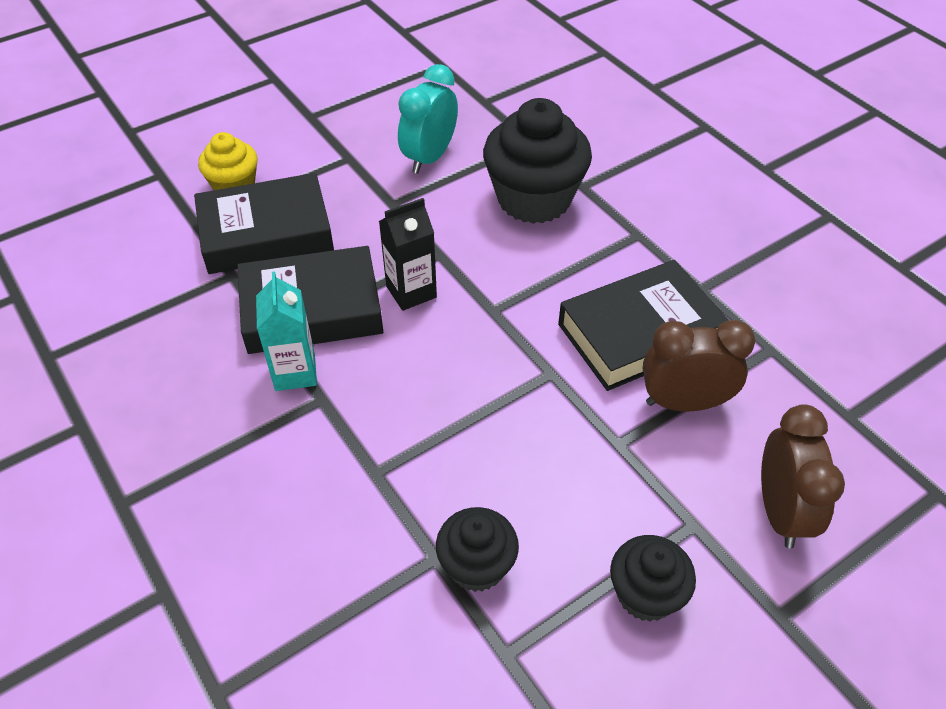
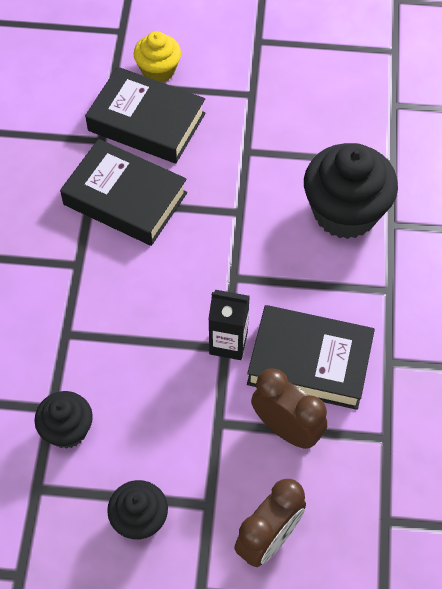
camera: 40 degrees right, 10 degrees up
(295, 372) = (78, 236): turquoise carton -> none
(411, 292) = (195, 228): black carton -> black carton (228, 343)
(429, 158) = (306, 130): turquoise clock -> none

